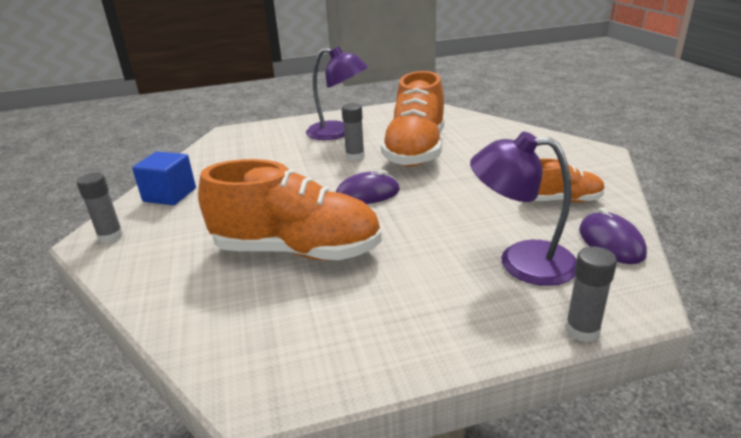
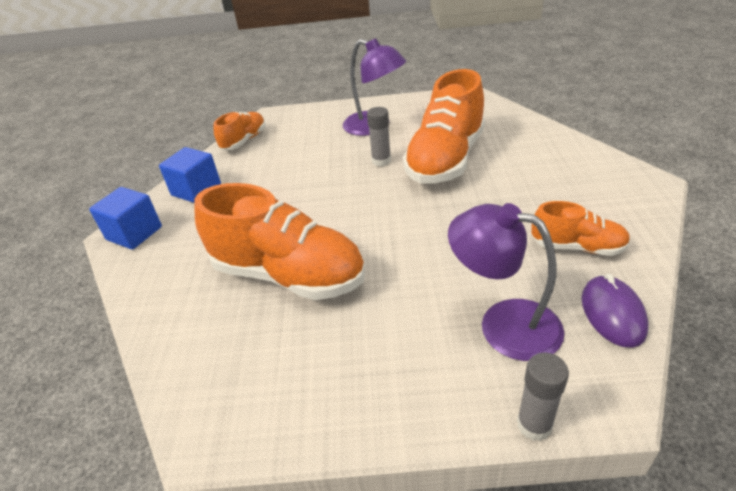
camera: 15 degrees right, 10 degrees up
(111, 236) = (134, 233): grey glue stick -> blue cube
(207, 153) = (244, 141): none -> orange shoe
(367, 194) = (378, 212): purple mouse -> none

